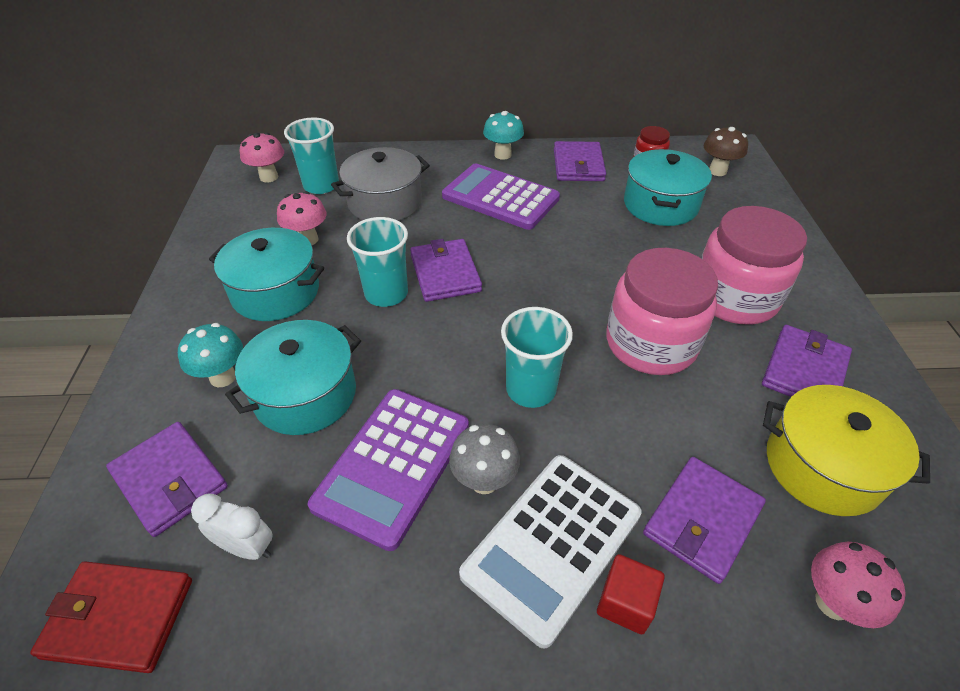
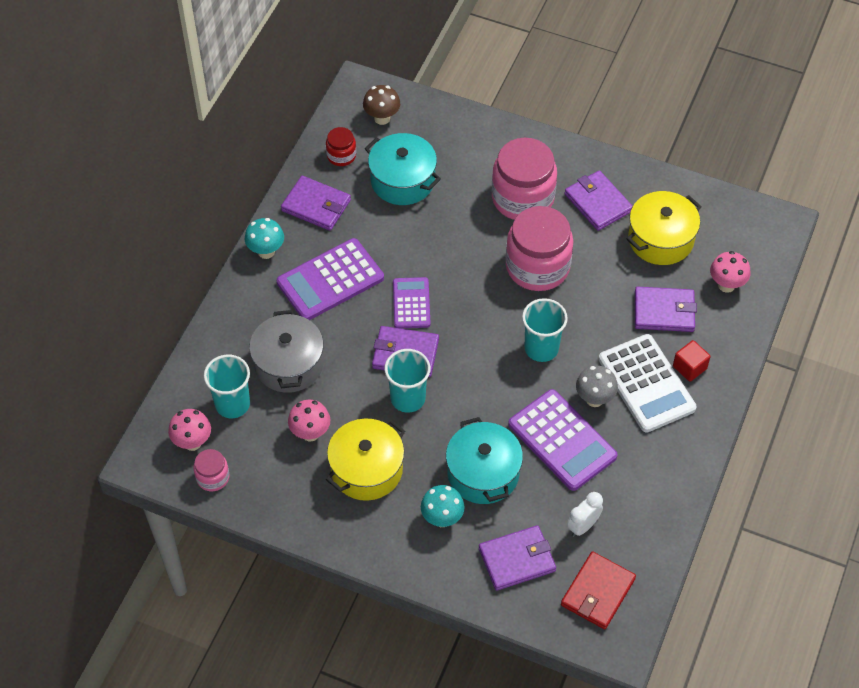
camera: 65 degrees left, 10 degrees up
(233, 198) = (213, 477): none -> pink jar
(275, 292) = (366, 469): turquoise pot -> yellow pot
(514, 257) = (411, 303): none -> purple calculator
(702, 520) = (664, 311): purple wallet -> purple wallet turned 60 degrees counterclockwise

